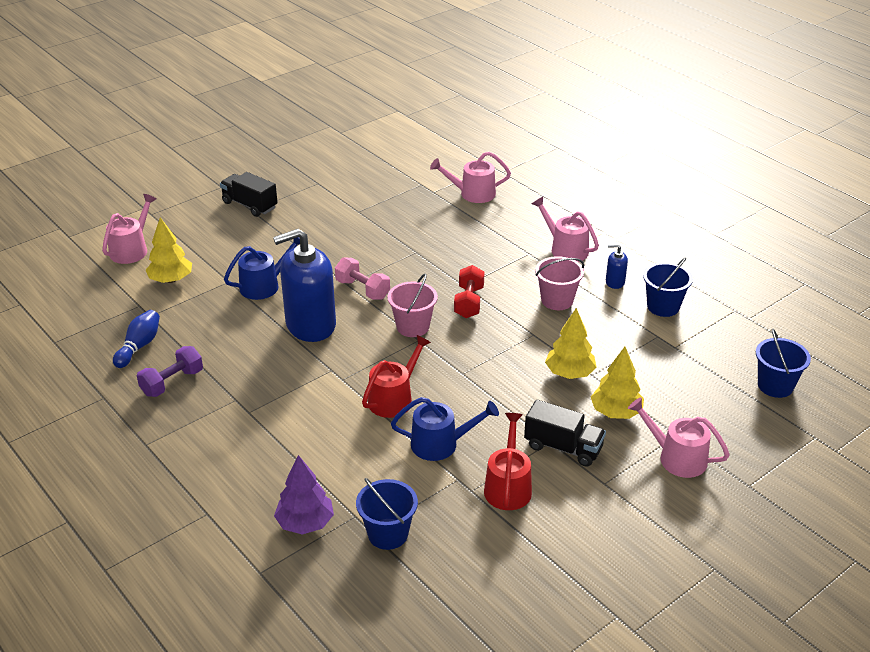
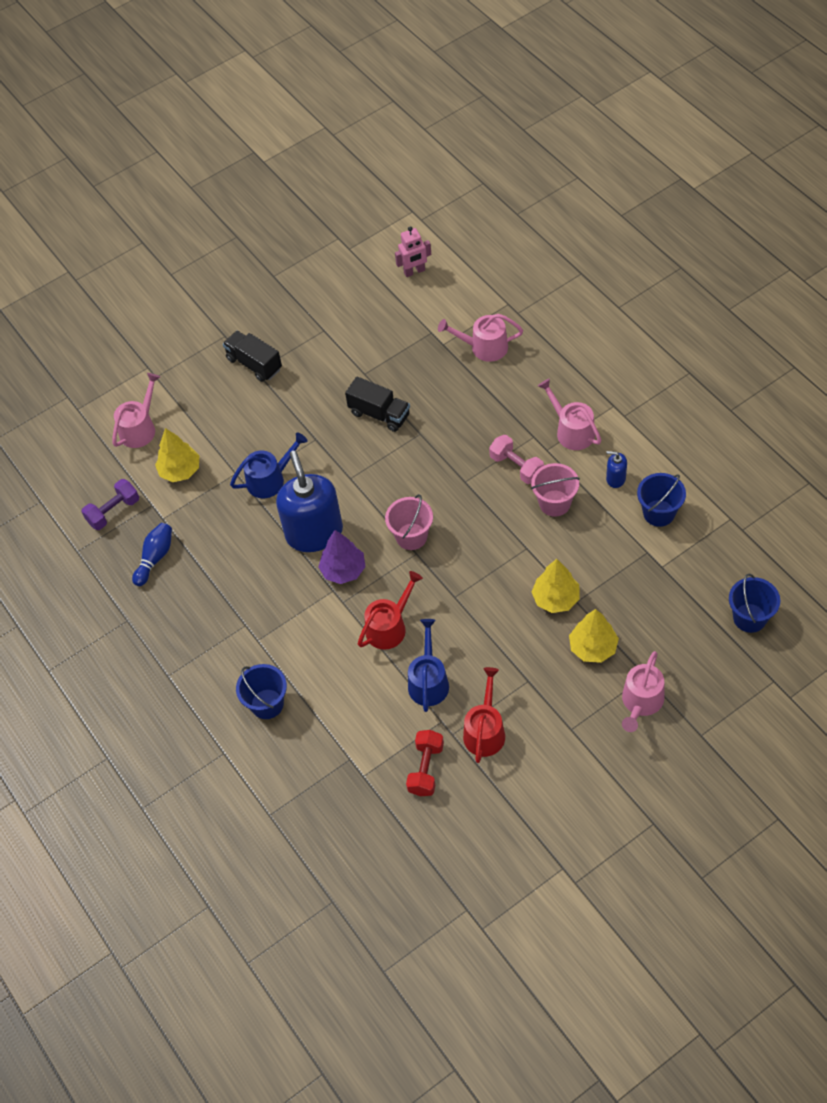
camera: 10 degrees right, 20 degrees up
(172, 382) = (187, 603): purple dumbbell -> purple dumbbell (113, 511)
(305, 523) = (307, 765): purple tree -> purple tree (343, 570)
(310, 325) = (314, 533): blue soap dispenser -> blue soap dispenser turned 90 degrees clockwise
(362, 289) = (365, 486): pink dumbbell -> pink dumbbell (516, 467)
(388, 534) = (377, 779): blue bucket -> blue bucket (267, 704)
(402, 146) = (414, 271): none -> pink robot
(440, 444) = (428, 681): blue watering can -> blue watering can turned 90 degrees counterclockwise
(469, 302) = (468, 505): red dumbbell -> red dumbbell (426, 769)
(563, 447) = (539, 688): black truck -> black truck (379, 414)
(677, 458) = (641, 702): pink watering can -> pink watering can turned 105 degrees counterclockwise

